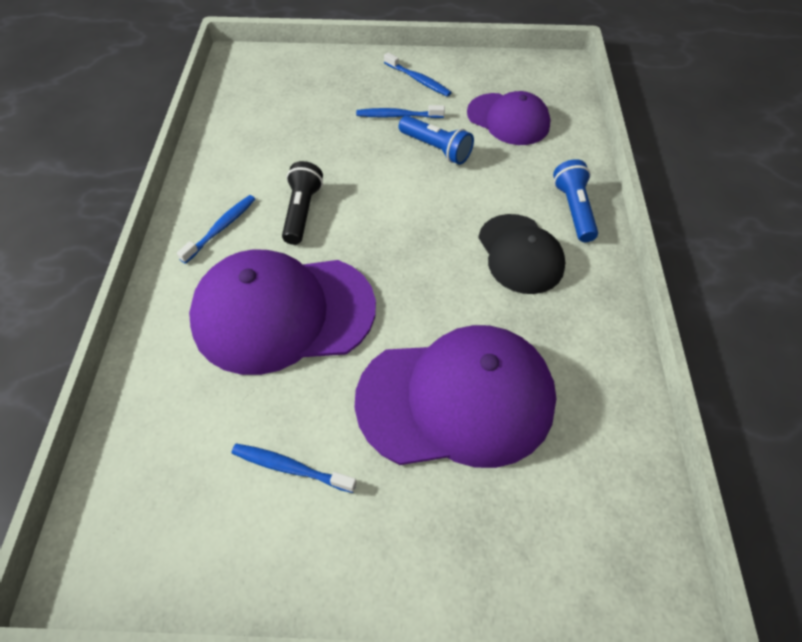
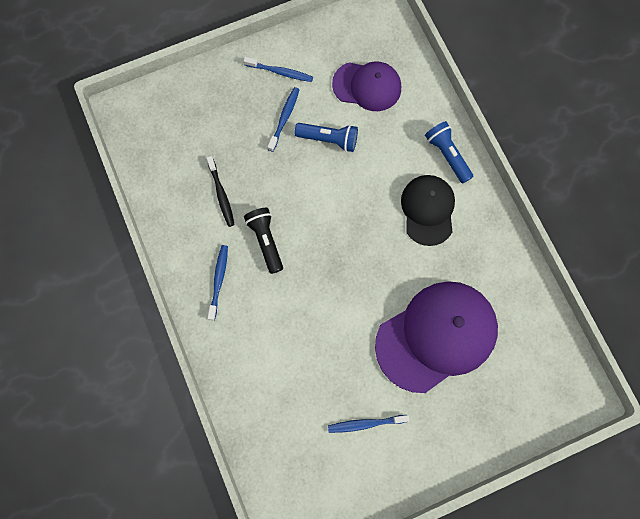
camera: 25 degrees left, 20 degrees up
(283, 313) = (301, 327): purple cap -> none
(284, 154) = (221, 194): none -> black toothbrush
(397, 116) = (284, 118): blue toothbrush -> blue toothbrush turned 135 degrees clockwise
(520, 254) = (428, 210): black cap -> black cap turned 135 degrees counterclockwise

